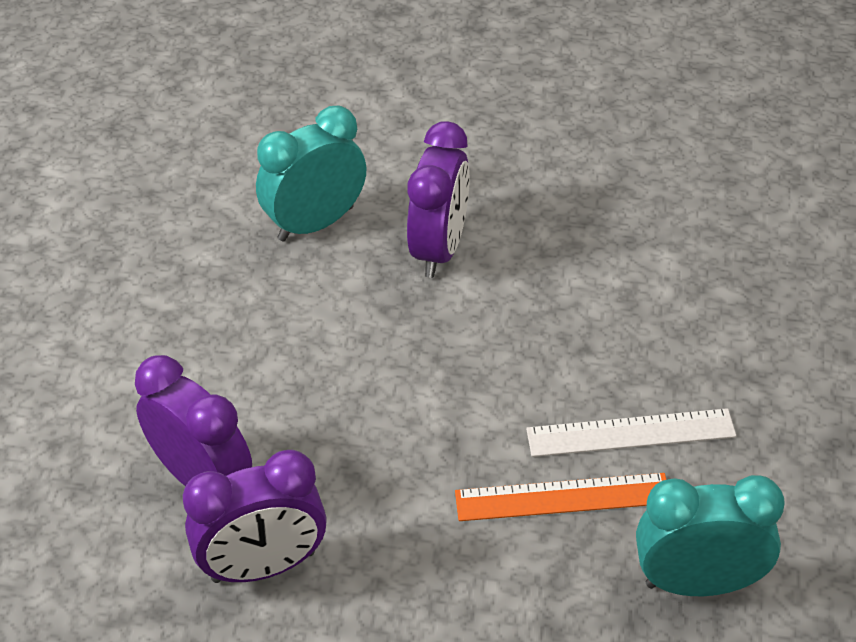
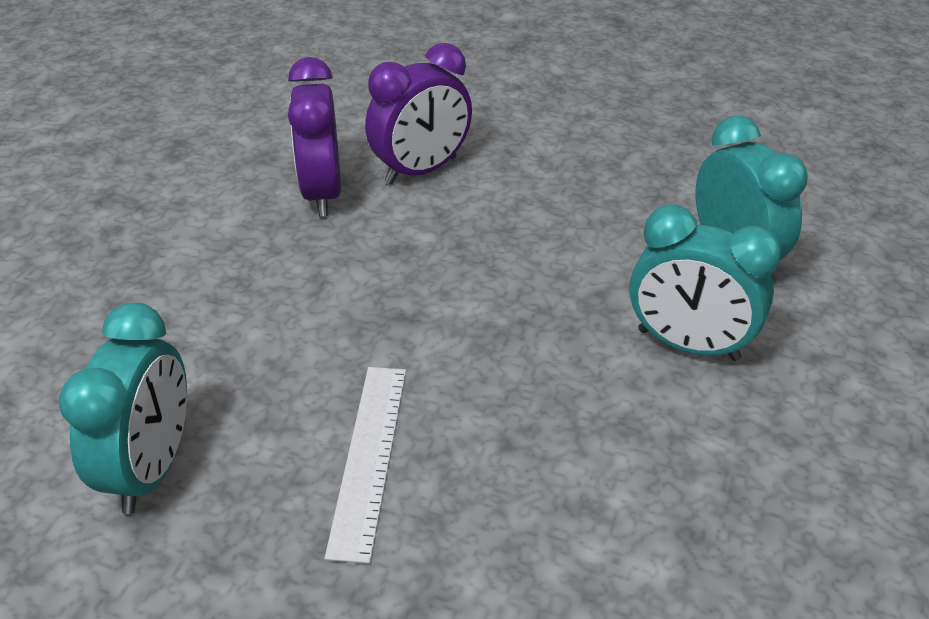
camera: 100 degrees right, 5 degrees down
(440, 249) = (688, 345): purple clock -> turquoise clock
(562, 497) = (308, 382): orange ruler -> none

